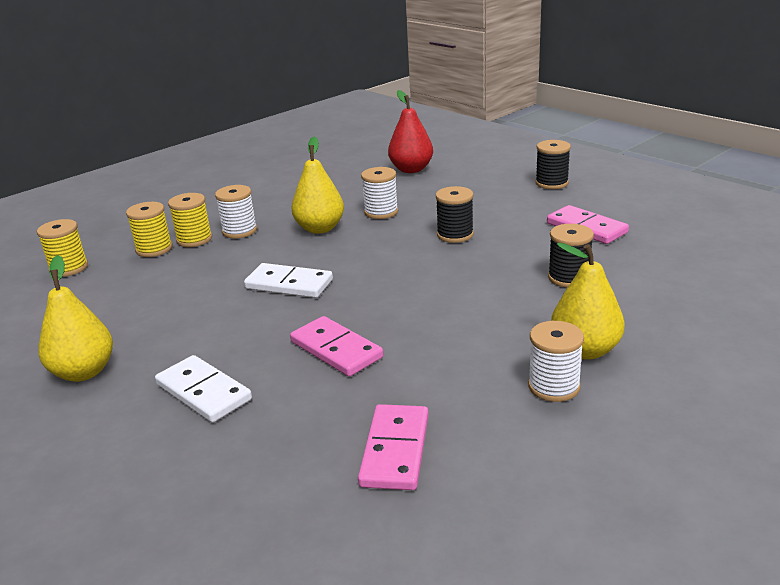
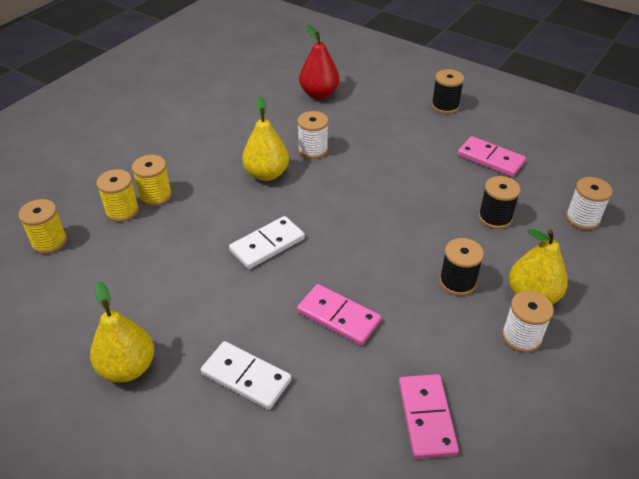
camera: 15 degrees left, 15 degrees up
(239, 231) = (193, 182): white spool -> white spool (582, 218)
(289, 284) = (267, 244): white domino -> white domino turned 45 degrees counterclockwise
(455, 235) = (387, 174): black spool -> black spool (457, 282)

